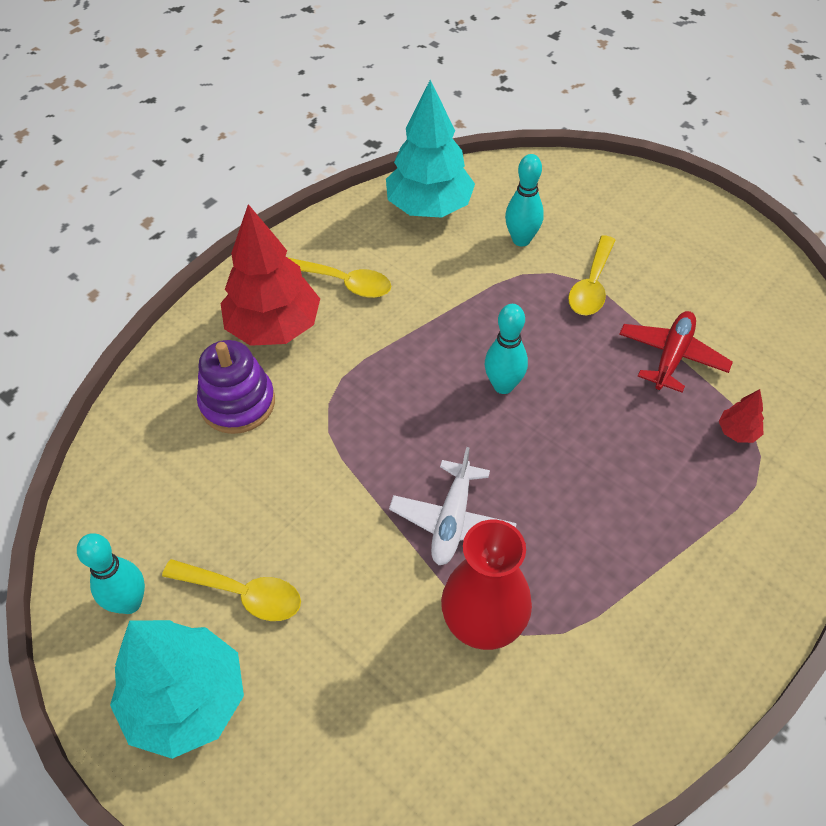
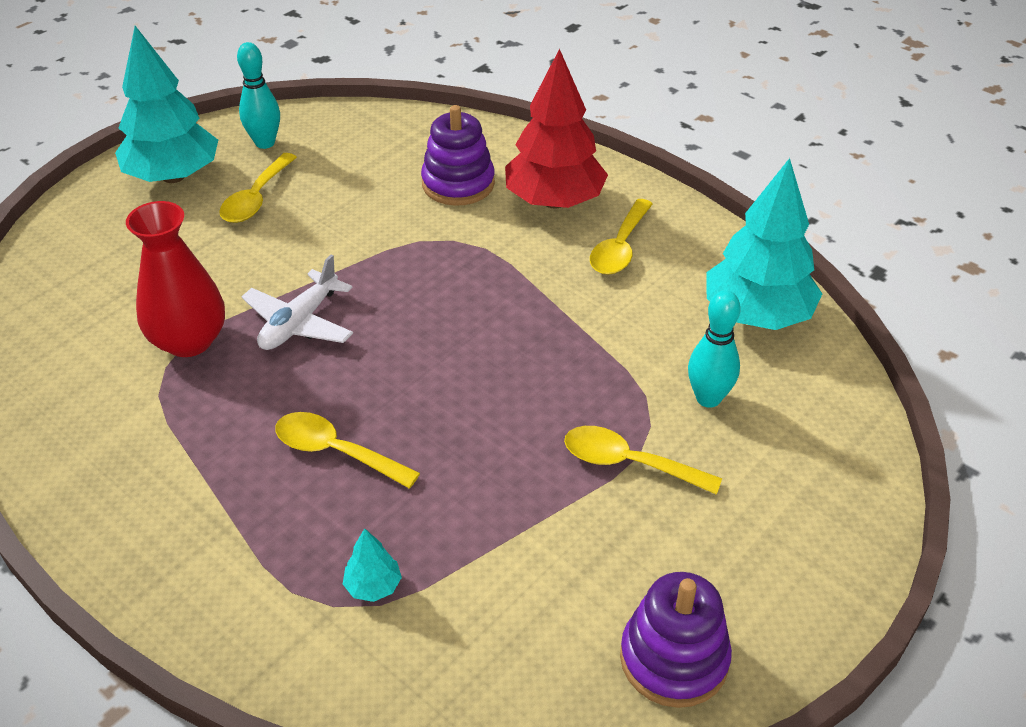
camera: 90 degrees right, 10 degrees down
(452, 520) = (299, 323): white plane -> white plane turned 75 degrees counterclockwise
(503, 385) = (466, 368): turquoise bowling pin -> none
(611, 471) = (335, 451): none -> yellow spoon
(671, 356) = (502, 534): red plane -> none
(737, 432) = (373, 586): red tree -> turquoise tree
(748, 270) = (674, 659): none -> purple stacking toy

